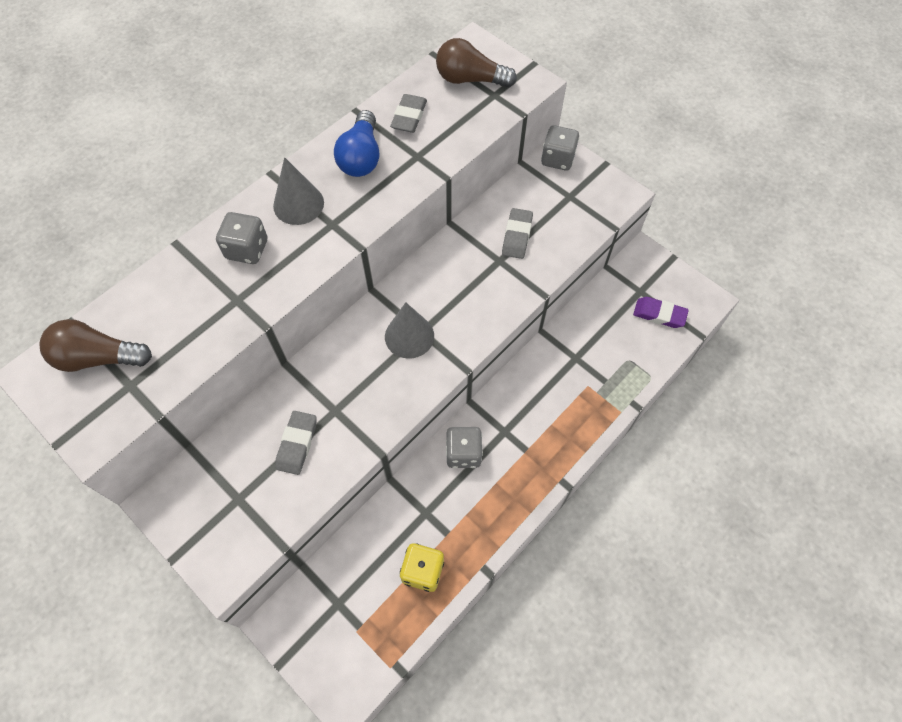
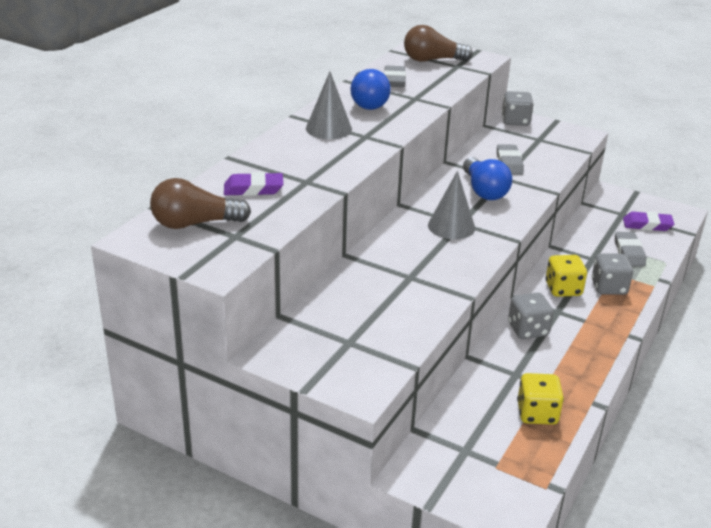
camera: 15 degrees left, 30 degrees down
(178, 306) = (253, 189): none -> purple eraser
(247, 249) = (298, 155): grey dice -> grey dice (609, 287)
(297, 444) = (386, 301): grey eraser -> grey eraser (629, 252)
(469, 280) = (484, 191): none -> blue light bulb
(524, 400) = (563, 289): none -> yellow dice

